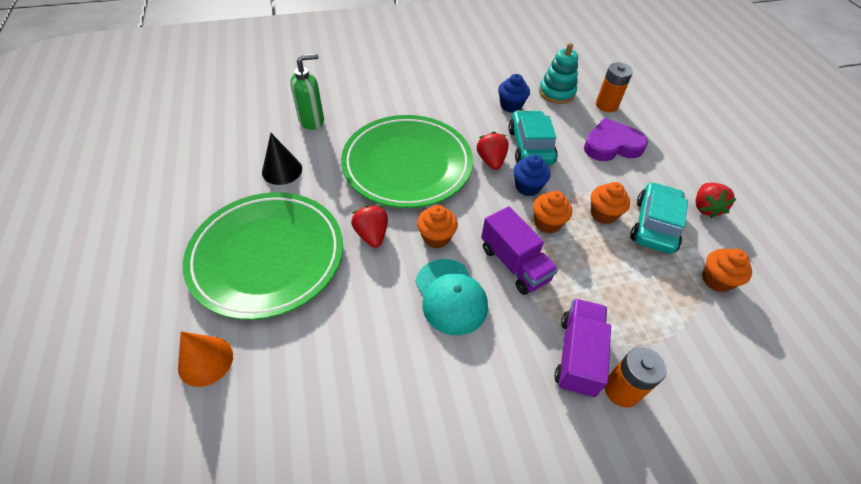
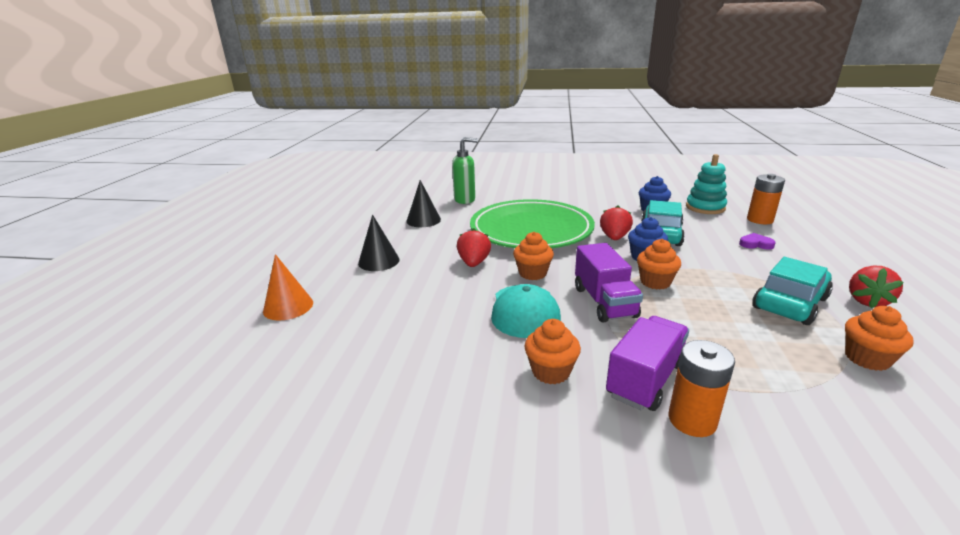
camera: 25 degrees right, 25 degrees down
(267, 257) = (379, 261): green plate -> black cone
(603, 214) = (725, 286): orange cupcake -> orange cupcake (551, 371)
(612, 145) = (755, 244): purple heart -> purple heart, size x0.47

